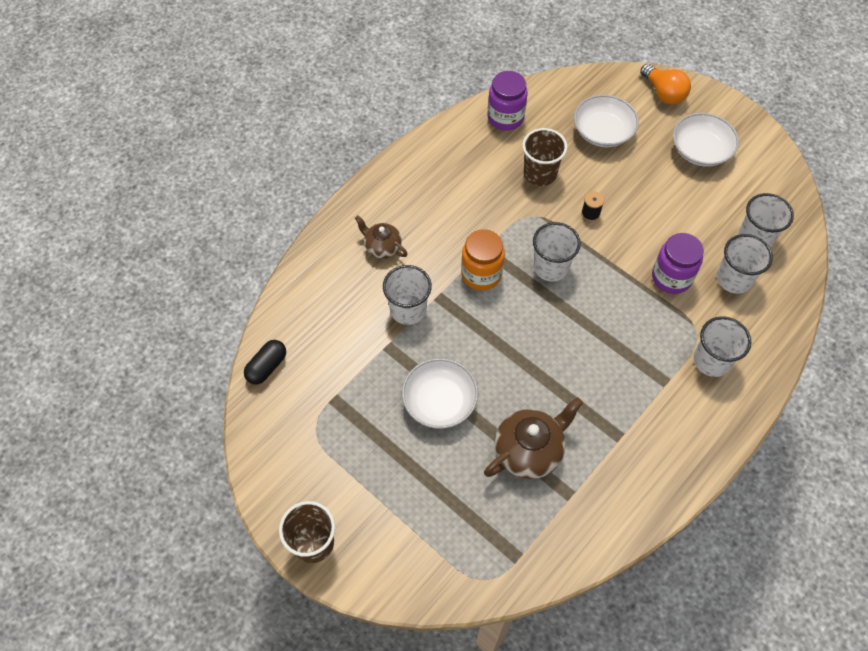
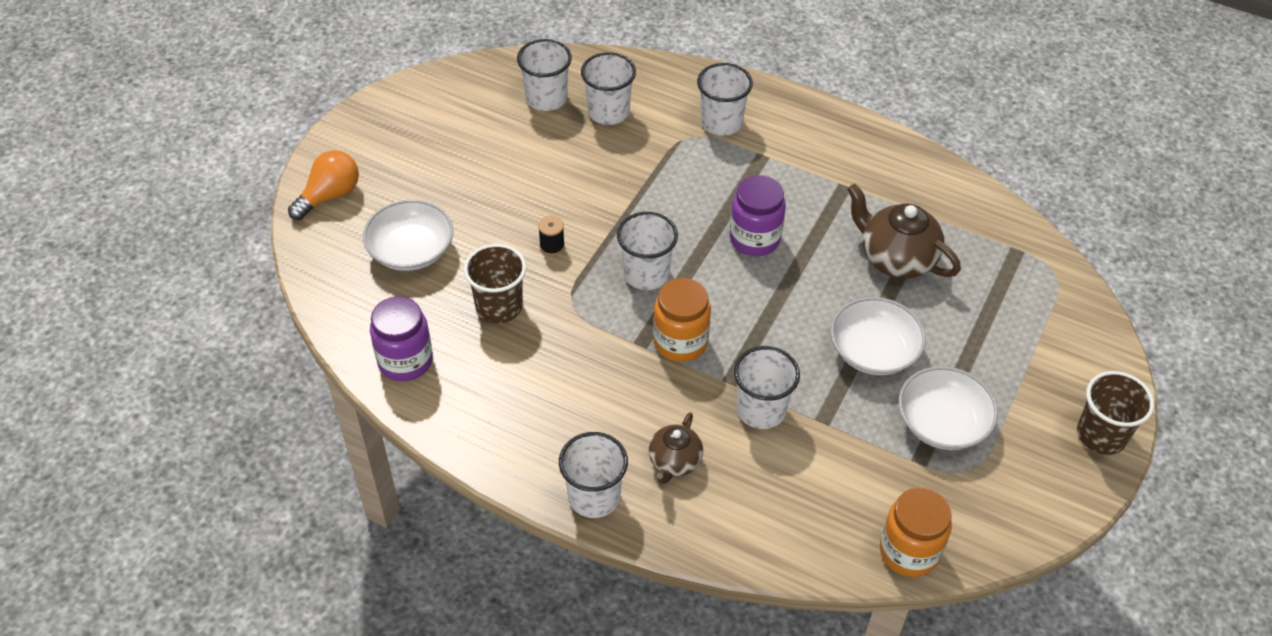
camera: 105 degrees left, 10 degrees down
(267, 367) = (909, 551): black capsule -> orange jar
(370, 198) = (594, 497): none -> white cup
(671, 277) = (624, 163): purple jar -> purple jar (754, 239)
(700, 150) = (423, 153): white bowl -> white bowl (942, 422)

